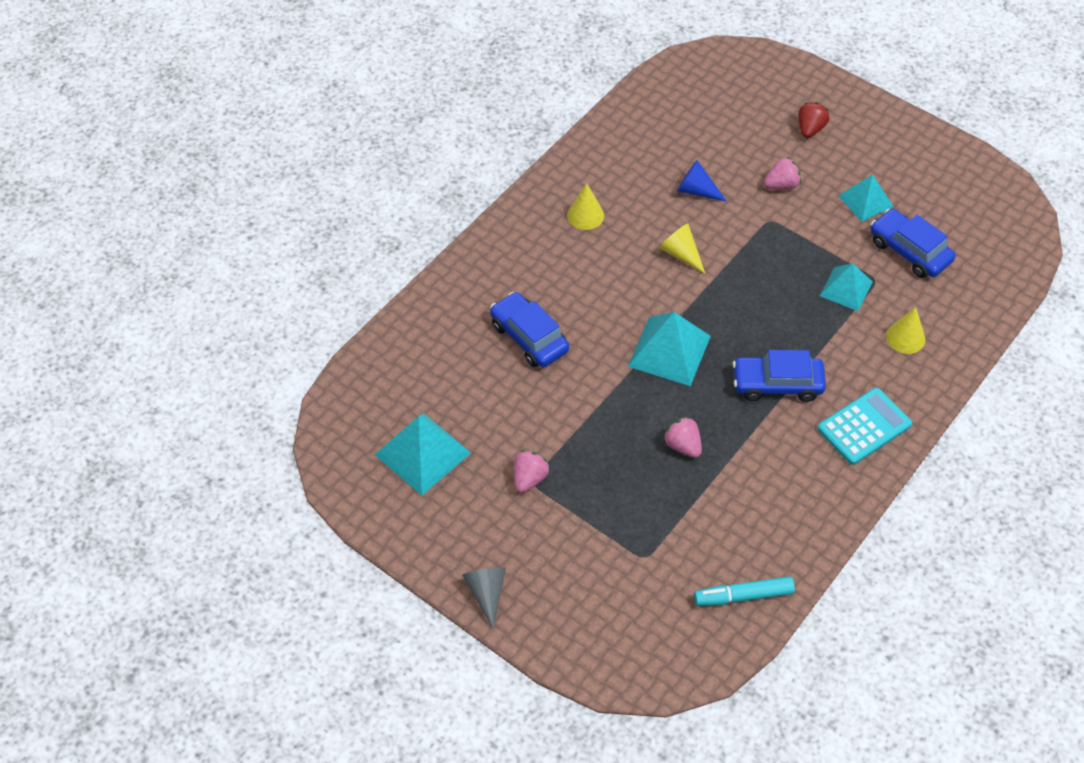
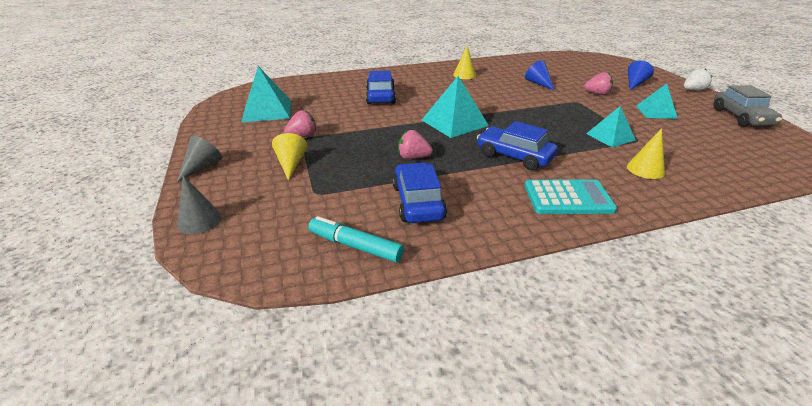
camera: 35 degrees right, 20 degrees down
(583, 655) = (199, 221): none -> grey cone
(681, 254) = (504, 97): yellow cone -> yellow cone (291, 164)
(683, 446) = (413, 157): pink strawberry -> pink strawberry turned 75 degrees counterclockwise
(810, 129) = (635, 84): red strawberry -> blue cone
(882, 115) = (693, 90): none -> white strawberry
(909, 251) = (678, 137): blue car -> blue car (418, 202)
(953, 168) = (741, 117): none -> grey car

